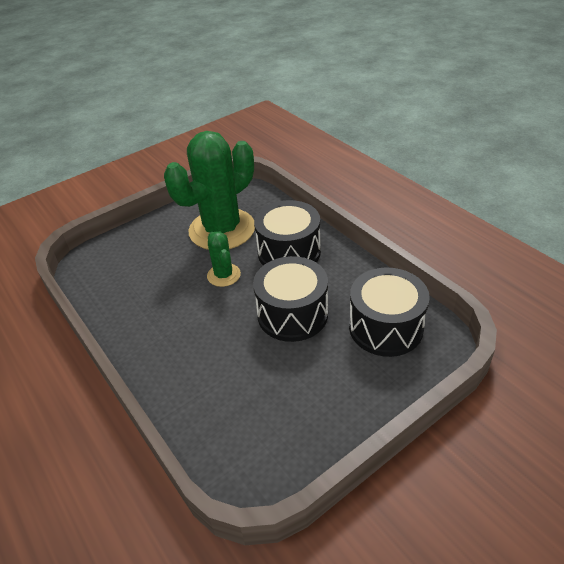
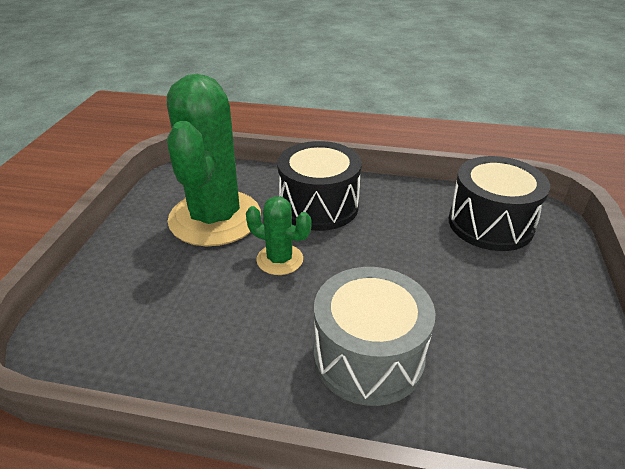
camera: 45 degrees left, 5 degrees down
(198, 356) = (368, 357): none -> grey drum
(292, 314) = (401, 257): black drum -> none

